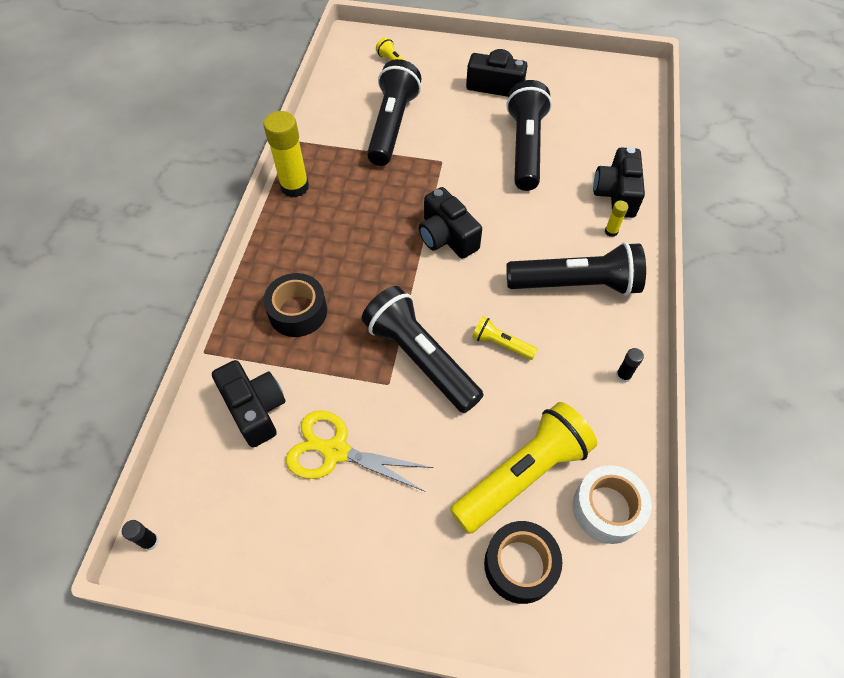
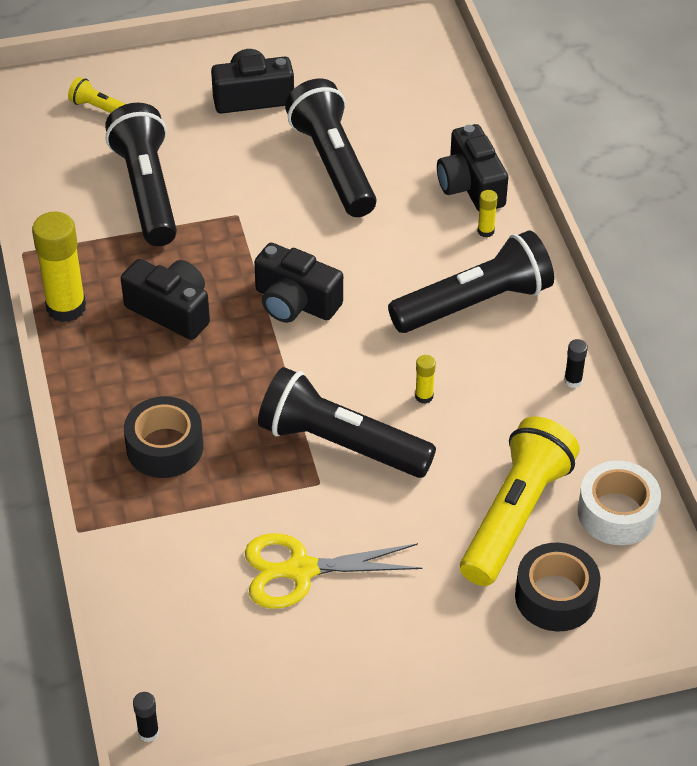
camera: 25 degrees left, 10 degrees down
(255, 409) = (181, 565): black camera -> black camera (171, 311)
(501, 344) = (424, 396): yellow flashlight -> yellow glue stick

